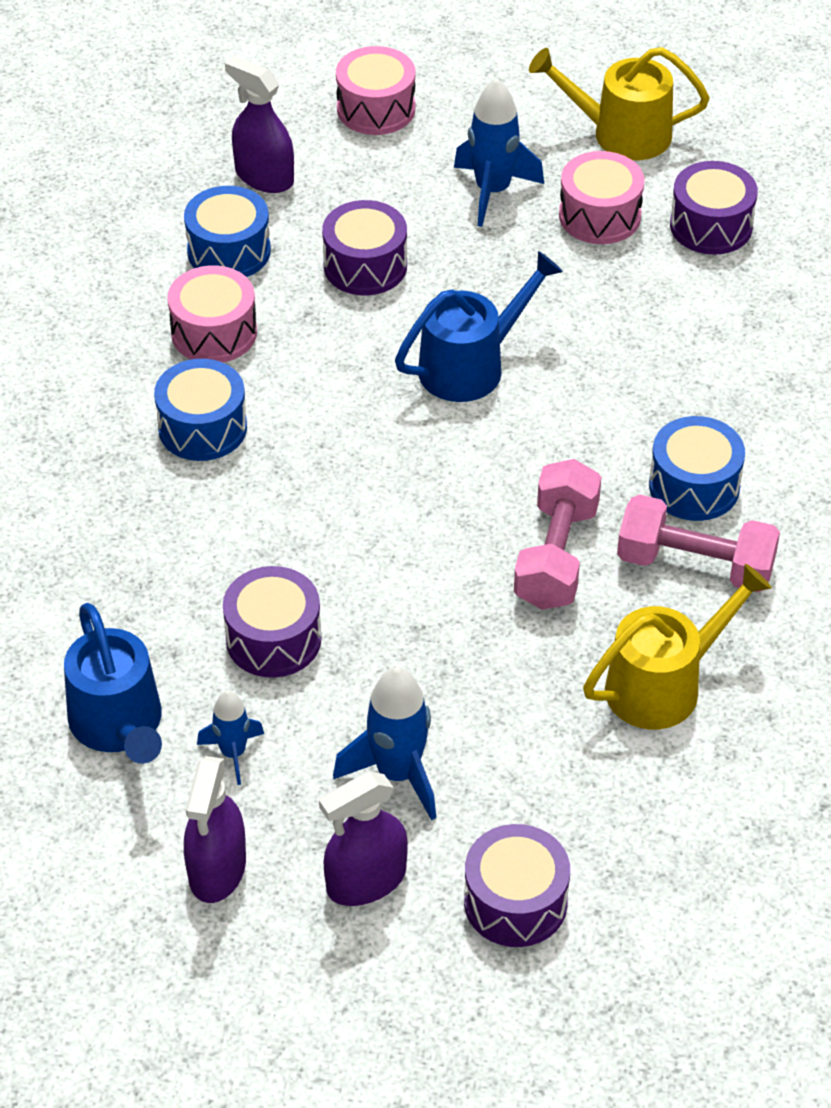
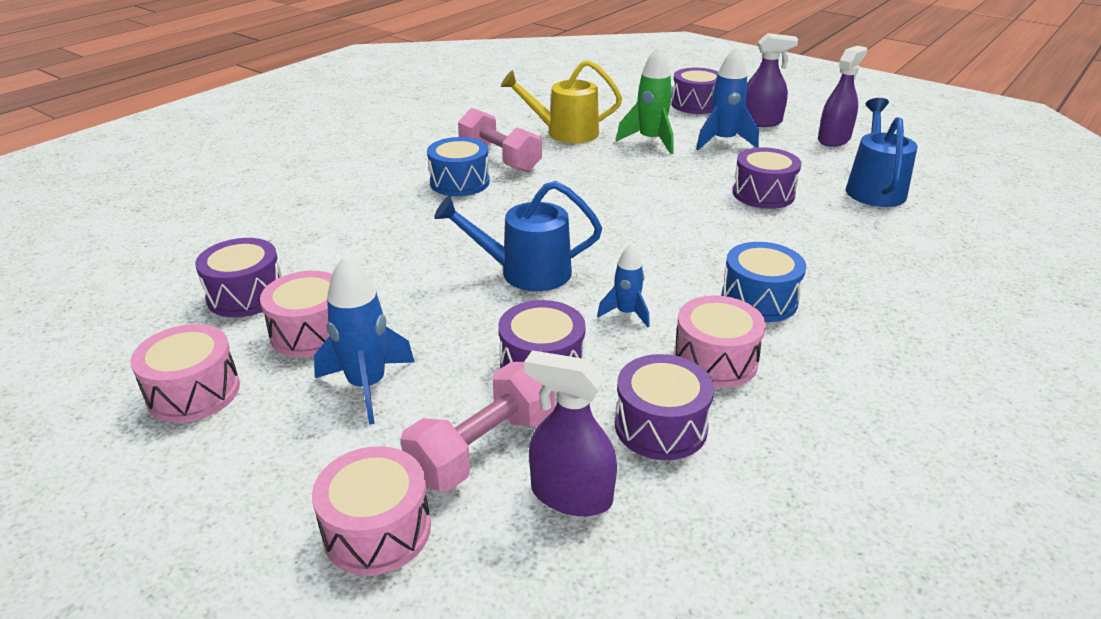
camera: 150 degrees left, 15 degrees down
(229, 251) = (660, 426): blue drum -> purple drum
(233, 753) = (809, 165): blue rocket -> blue rocket (626, 313)
(264, 177) = (571, 495): purple spray bottle -> purple spray bottle turned 135 degrees clockwise
(513, 720) = (651, 141): none -> green rocket
(556, 555) = (569, 180): pink dumbbell -> pink dumbbell (483, 448)
(621, 134) = (193, 392): yellow watering can -> pink drum

